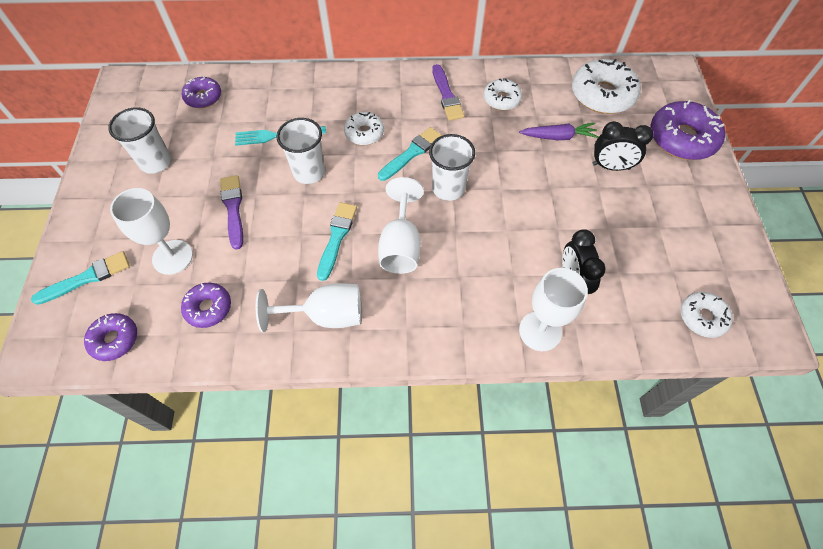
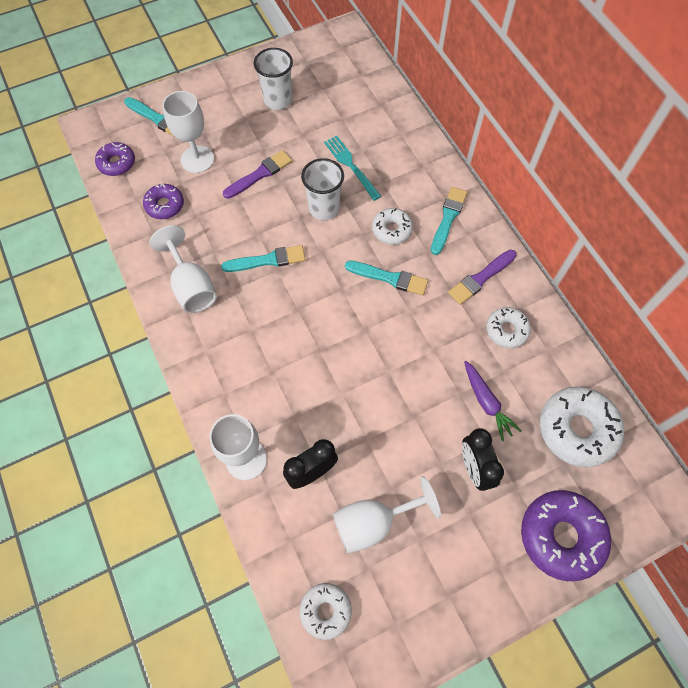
camera: 65 degrees right, 5 degrees up
(203, 97) = (362, 93): purple donut -> none
(377, 92) = (448, 218): none -> turquoise brush
(400, 245) = (283, 312): white goblet -> white goblet (373, 522)
(448, 188) = (364, 325): white cup -> none

